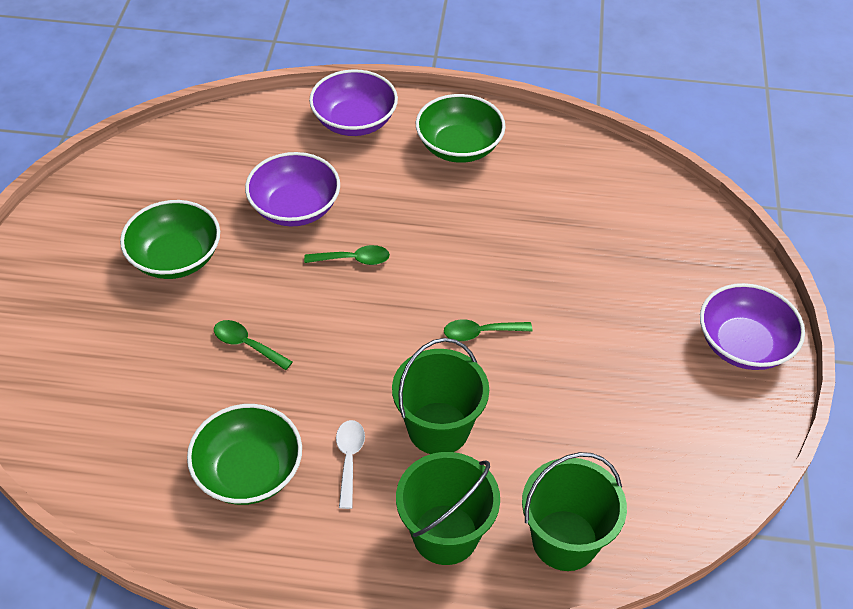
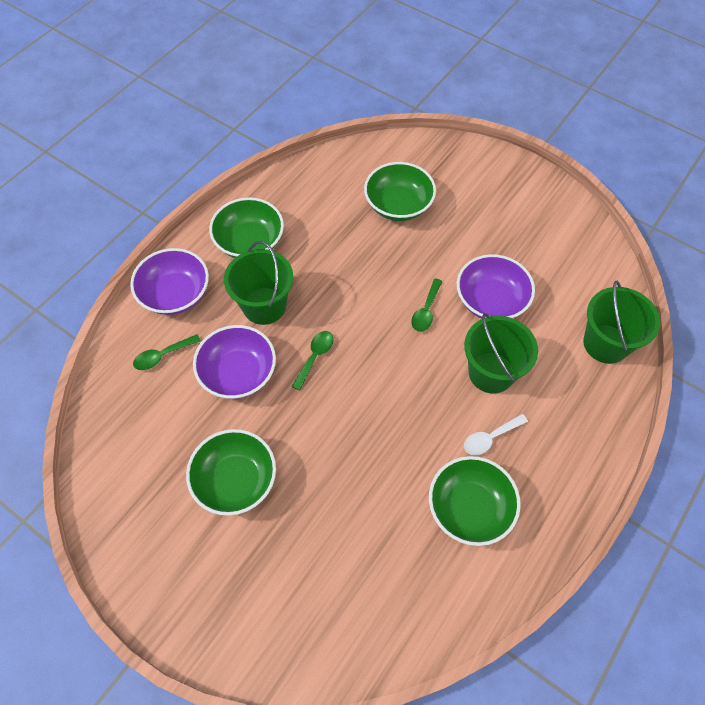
camera: 60 degrees left, 10 degrees up
(247, 345) = (354, 463): green spoon -> green spoon (162, 356)
(349, 459) = (490, 438): white spoon -> white spoon turned 60 degrees counterclockwise
(445, 534) = (574, 407): green bucket -> green bucket (264, 306)
(611, 249) = (398, 205): none -> green bowl
(743, 345) = (510, 181): purple bowl -> purple bowl (491, 300)

